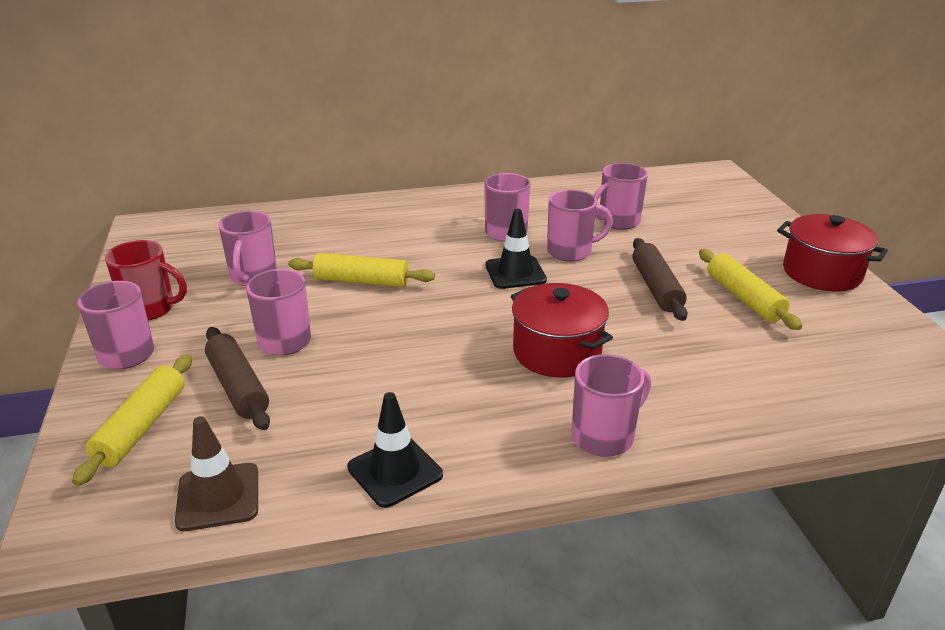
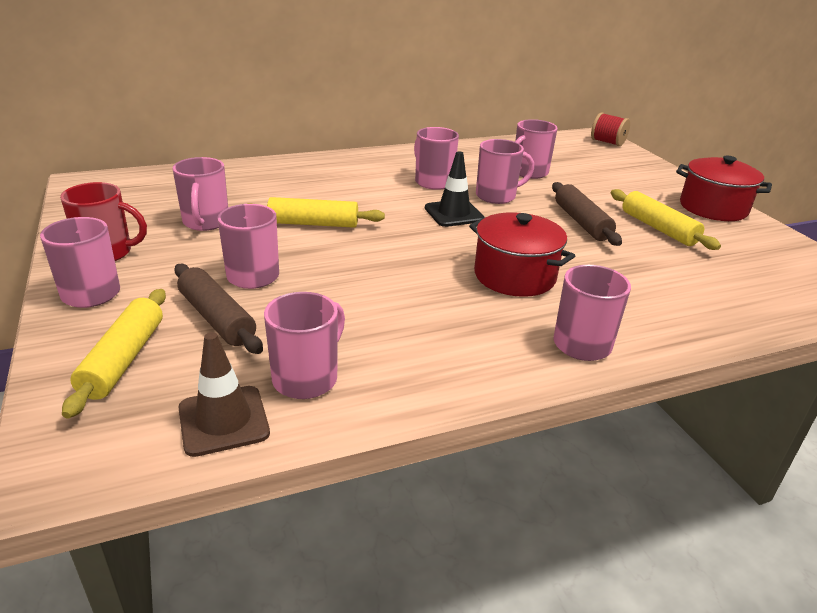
camera: 10 degrees left, 0 degrees up
(307, 458) = (307, 378): none -> pink mug
(395, 471) = (398, 385): black traffic cone -> none
(726, 181) = (607, 142): none -> red spool

